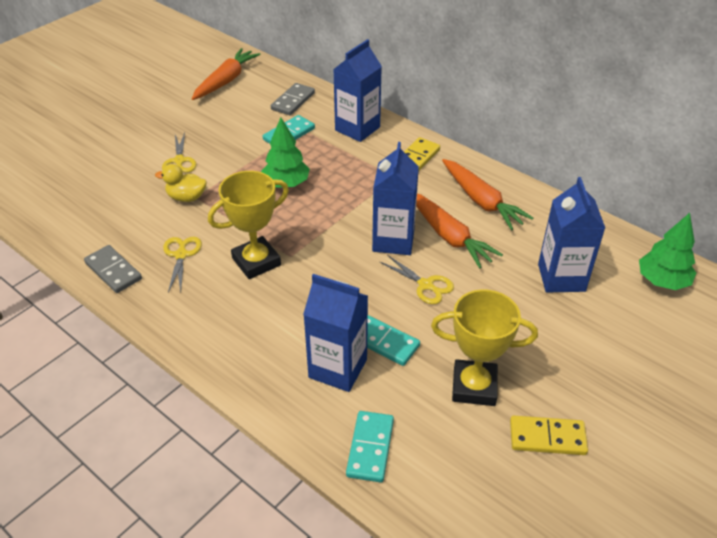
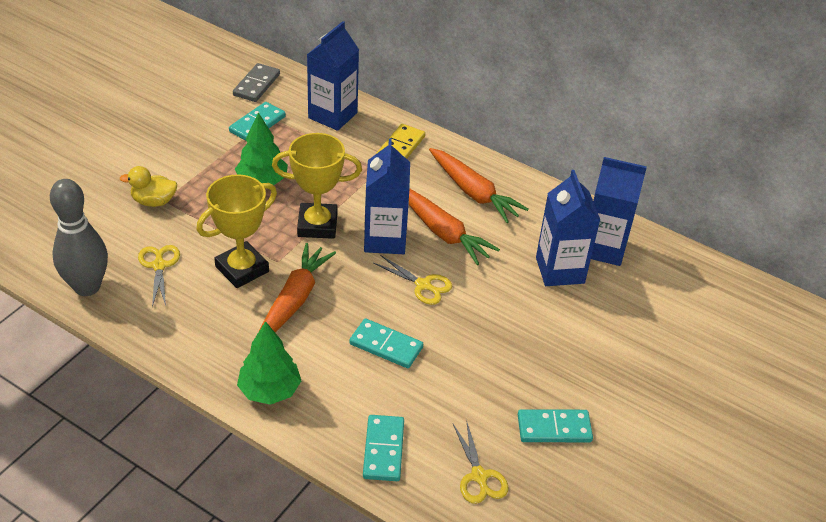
camera: 10 degrees left, 0 degrees up
(113, 271) = (87, 287): grey domino -> grey bowling pin
(179, 161) = (138, 159): yellow scissors -> yellow scissors (479, 476)
(226, 81) = (176, 62): orange carrot -> orange carrot (294, 300)
(338, 368) = (342, 375): blue carton -> blue carton (603, 248)
(474, 387) = (480, 384): yellow trophy -> yellow trophy (317, 225)
(547, 437) = (554, 428): yellow domino -> turquoise domino
(662, 281) = (659, 269): green tree -> green tree (270, 390)

